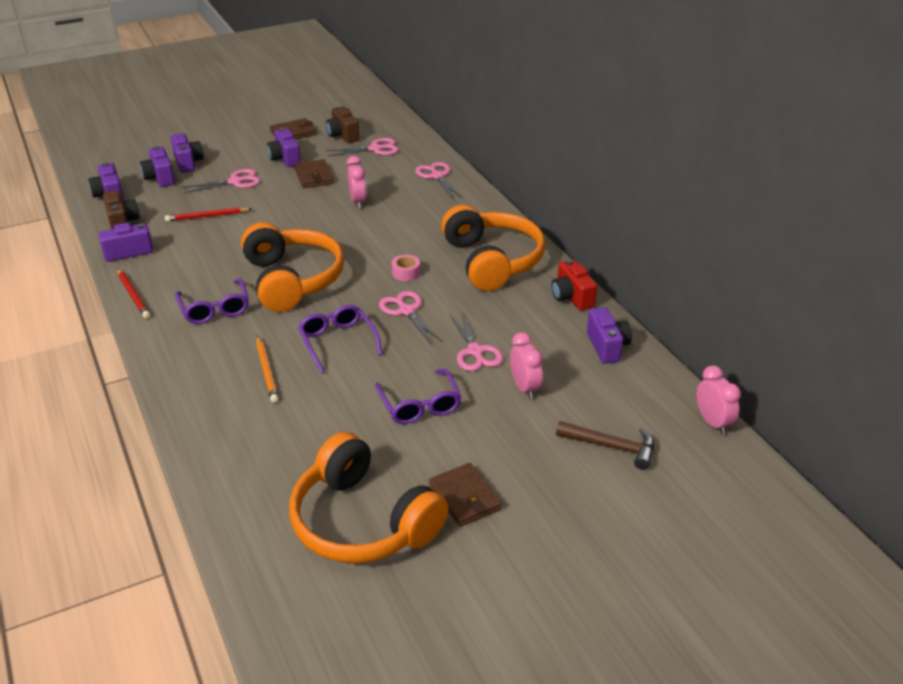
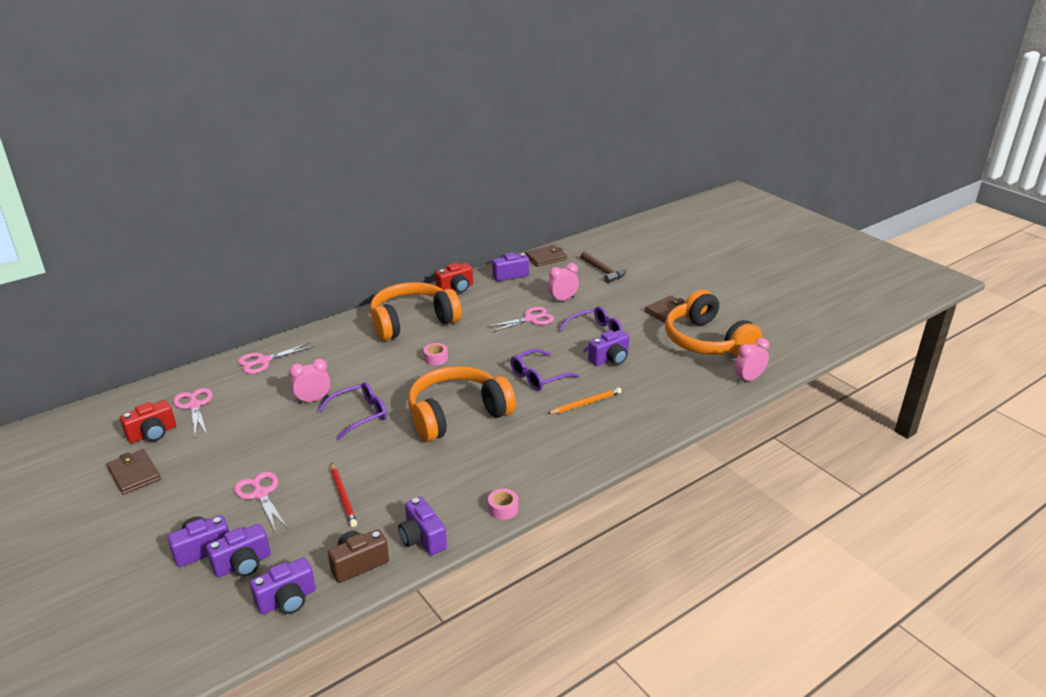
camera: 100 degrees left, 5 degrees down
(133, 295) = (503, 509): red pencil -> pink tape
(214, 309) = (512, 449): purple glasses -> purple glasses (359, 415)
(285, 159) = (206, 466): purple camera -> purple camera (610, 359)
(314, 176) = (254, 437): brown wallet -> brown wallet (546, 258)
(343, 135) = (152, 434): brown camera -> red camera
(362, 521) = (706, 341): orange headphones -> orange headphones turned 120 degrees clockwise
(406, 311) = (490, 351): pink scissors -> none
(612, 447) = (603, 271): brown hammer -> brown hammer turned 135 degrees clockwise
(712, 422) = (569, 245): pink clock -> pink clock (748, 379)

